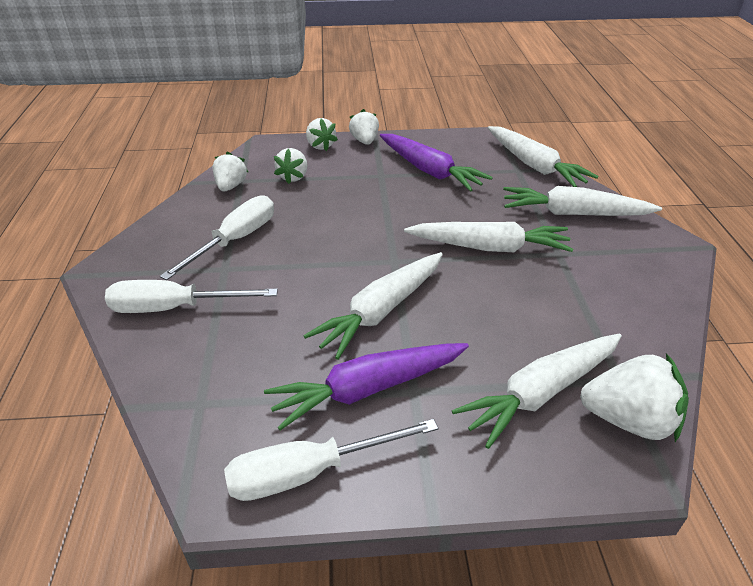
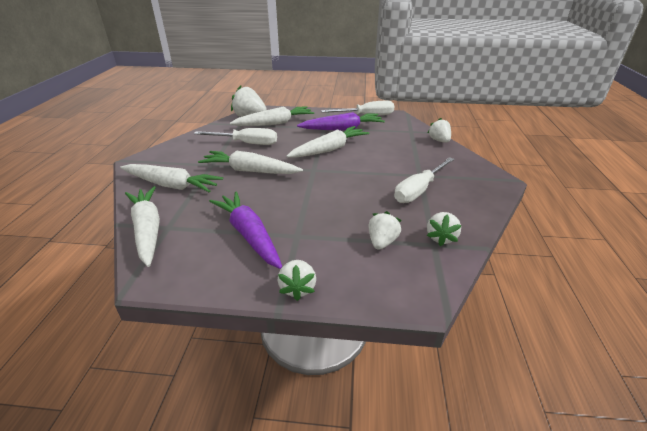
camera: 170 degrees left, 5 degrees down
(174, 308) = (440, 159): white screwdriver -> white screwdriver (246, 143)
(320, 146) = (353, 286): white strawberry -> white strawberry (439, 140)

